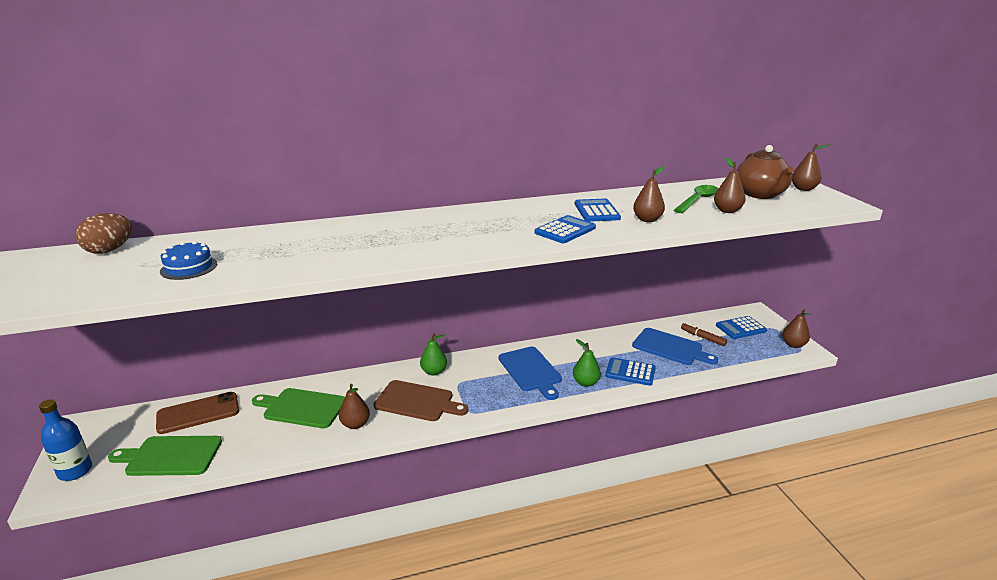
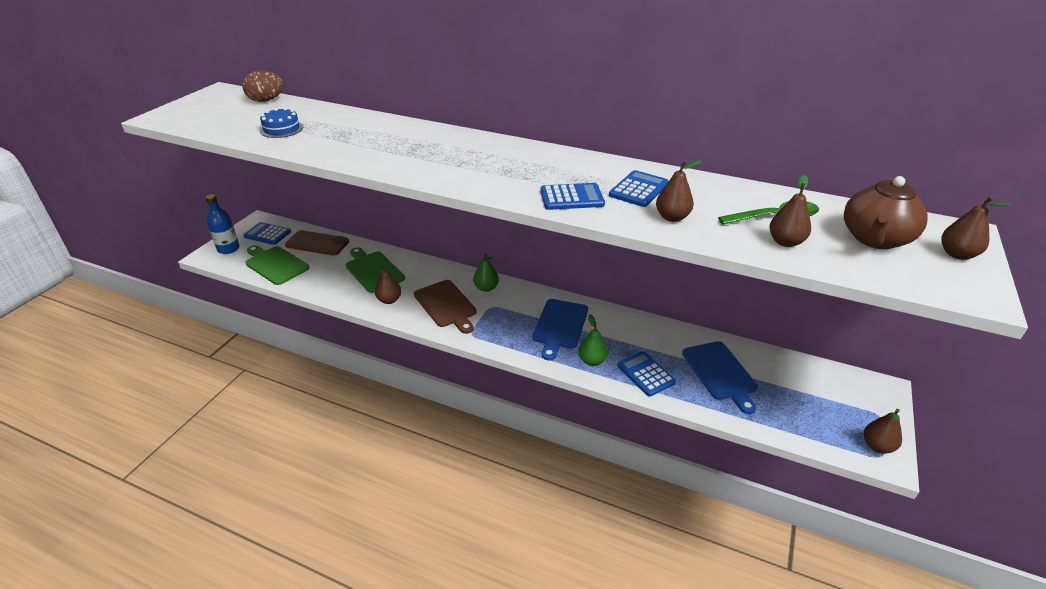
camera: 40 degrees right, 10 degrees up
(703, 338) = (772, 382): brown marker -> none
(741, 328) = (835, 395): blue calculator -> blue calculator (267, 234)

